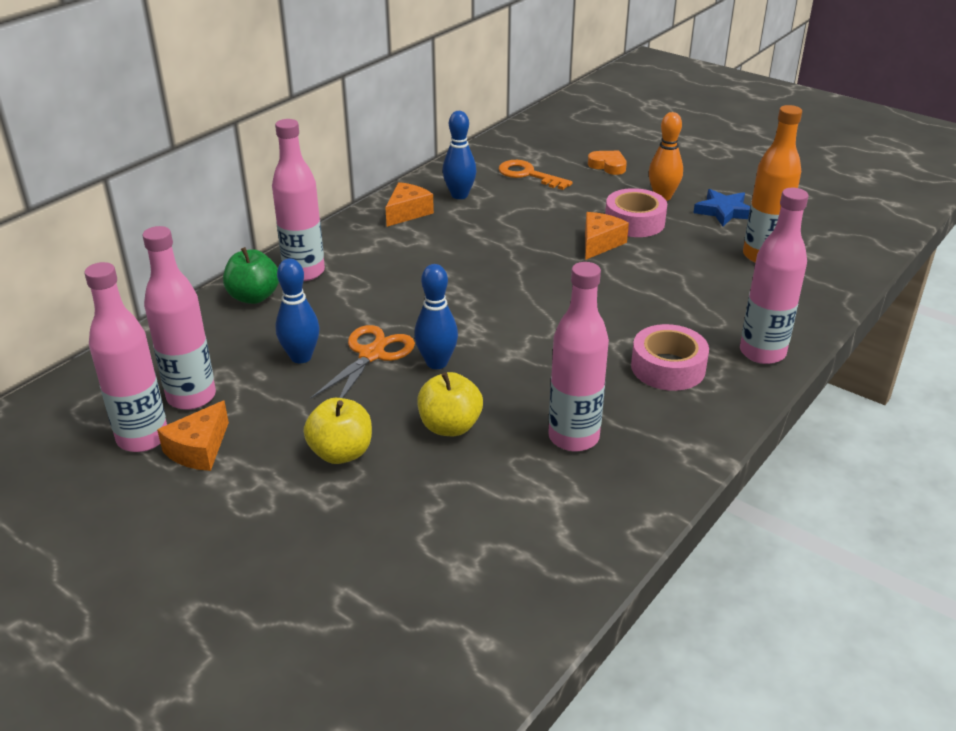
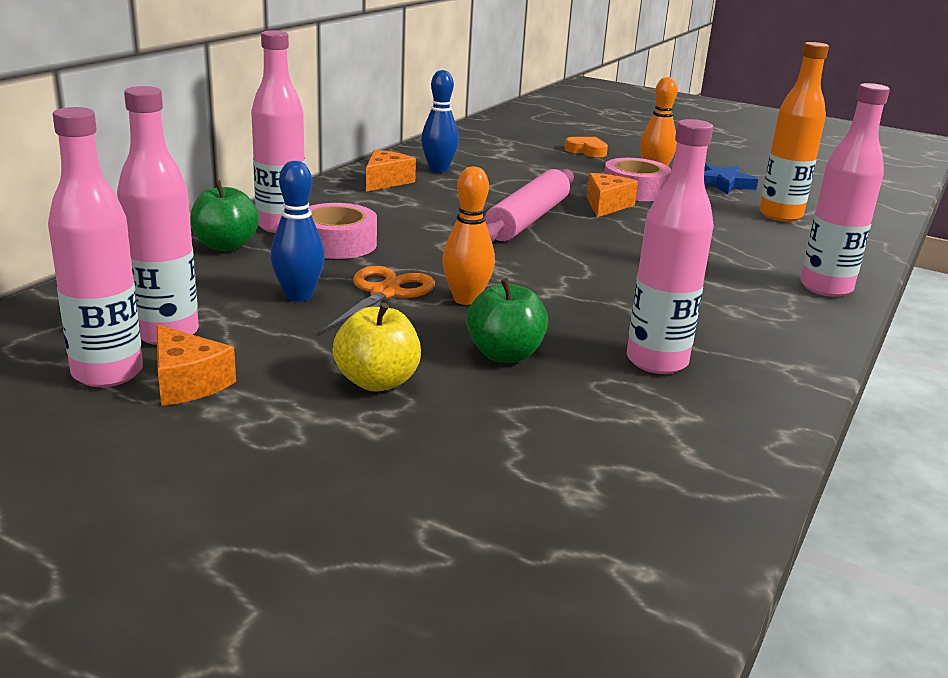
camera: 10 degrees left, 10 degrees down
(199, 449) = (187, 383): orange cheese -> orange cheese turned 60 degrees counterclockwise
(437, 363) = (466, 299): blue bowling pin -> orange bowling pin
(450, 426) = (504, 354): yellow apple -> green apple
(521, 263) = (528, 219): none -> pink rolling pin
(528, 175) = (506, 156): orange key -> none
(668, 367) = (731, 300): pink tape -> pink tape (337, 243)

